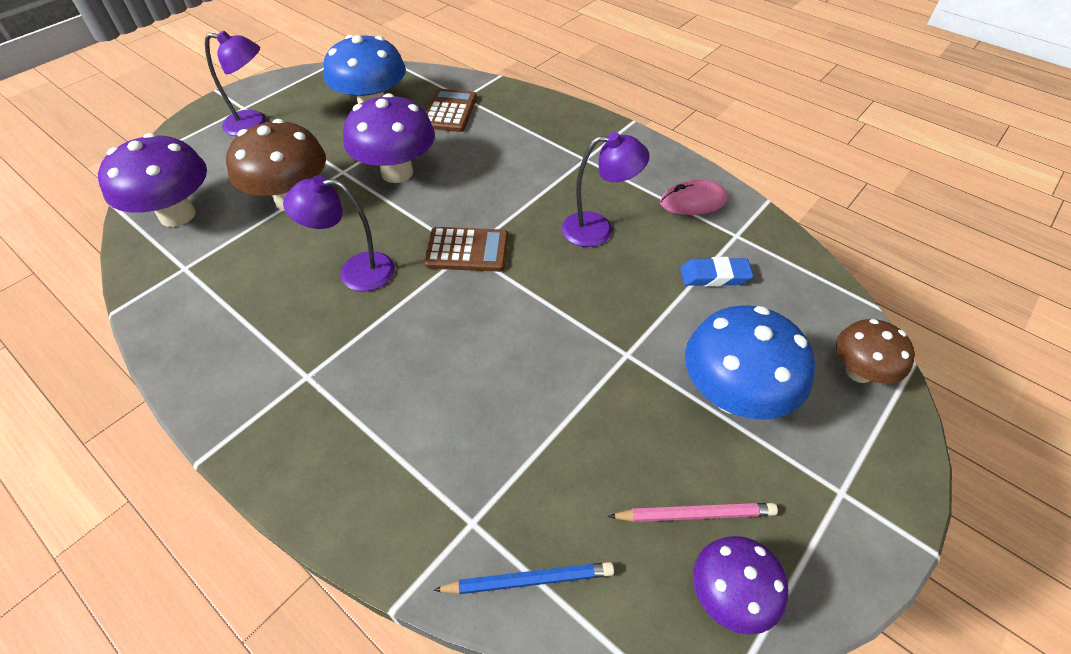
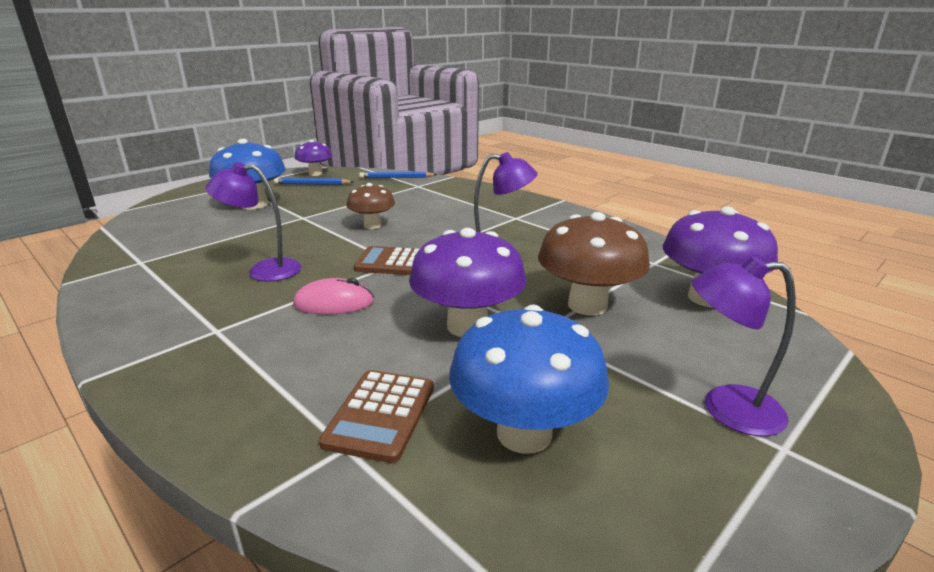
camera: 175 degrees left, 25 degrees down
(693, 202) = (143, 285): pink mouse -> pink mouse (334, 303)
(695, 514) = (312, 184): pink pencil -> blue pencil
(714, 276) = (197, 242): blue eraser -> none
(859, 372) = (166, 208): brown mushroom -> brown mushroom (372, 225)

